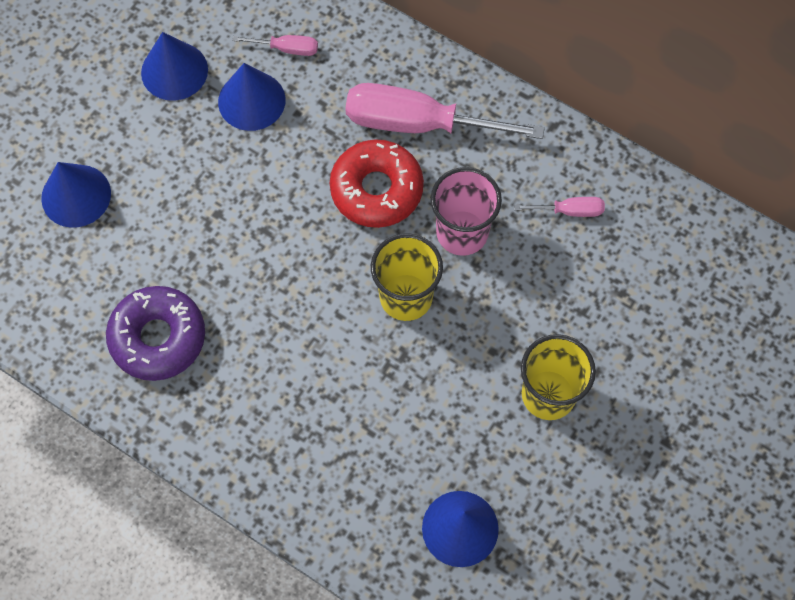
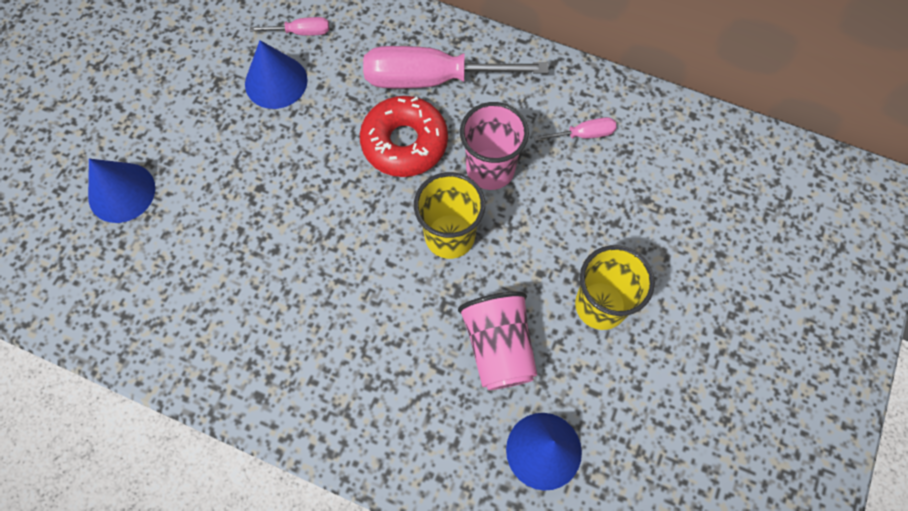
camera: 10 degrees left, 0 degrees up
(158, 337) = (219, 314): purple donut -> none
(174, 71) = (200, 66): blue cone -> none
(435, 419) = (498, 347): none -> pink cup

